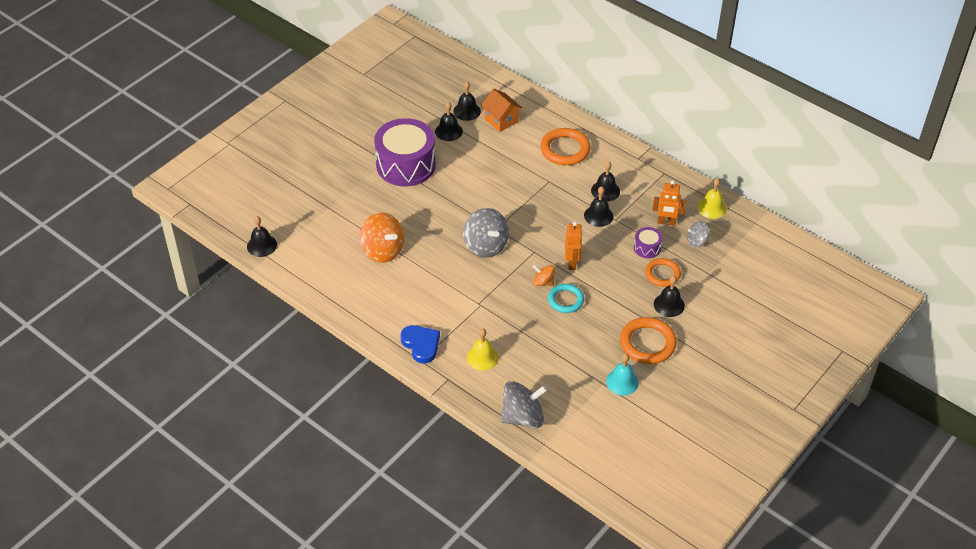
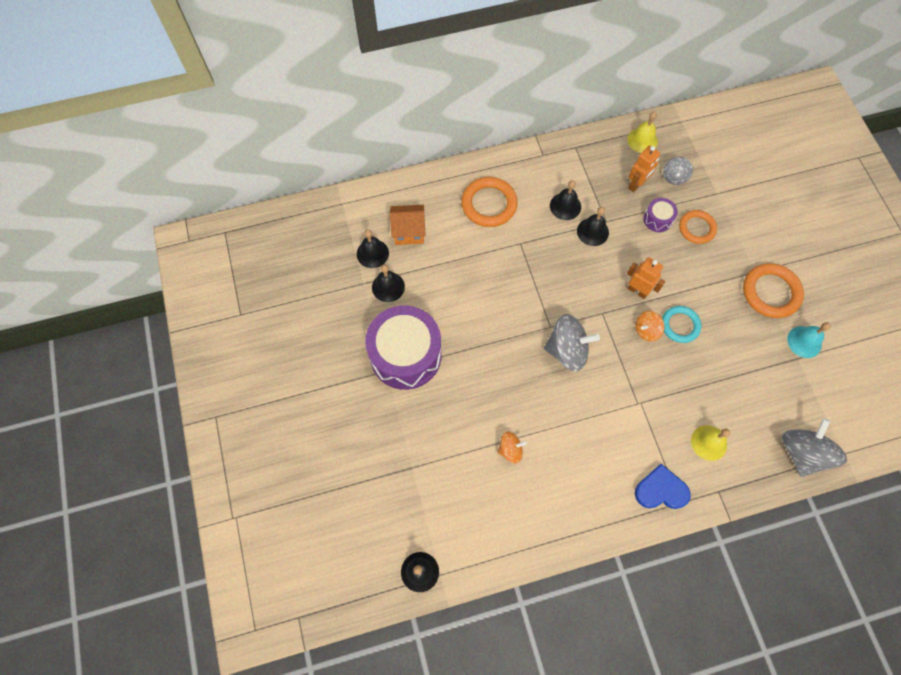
camera: 55 degrees left, 20 degrees up
(383, 250) = (510, 450): orange spinning top -> orange spinning top, size x0.55
(669, 305) = (735, 246): black bell -> none

